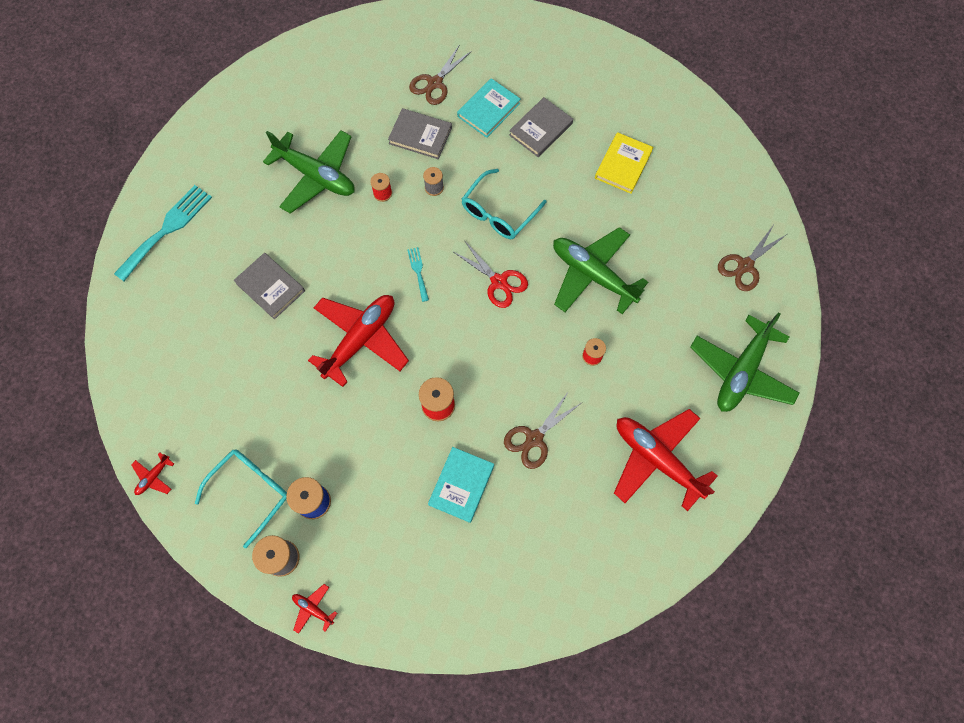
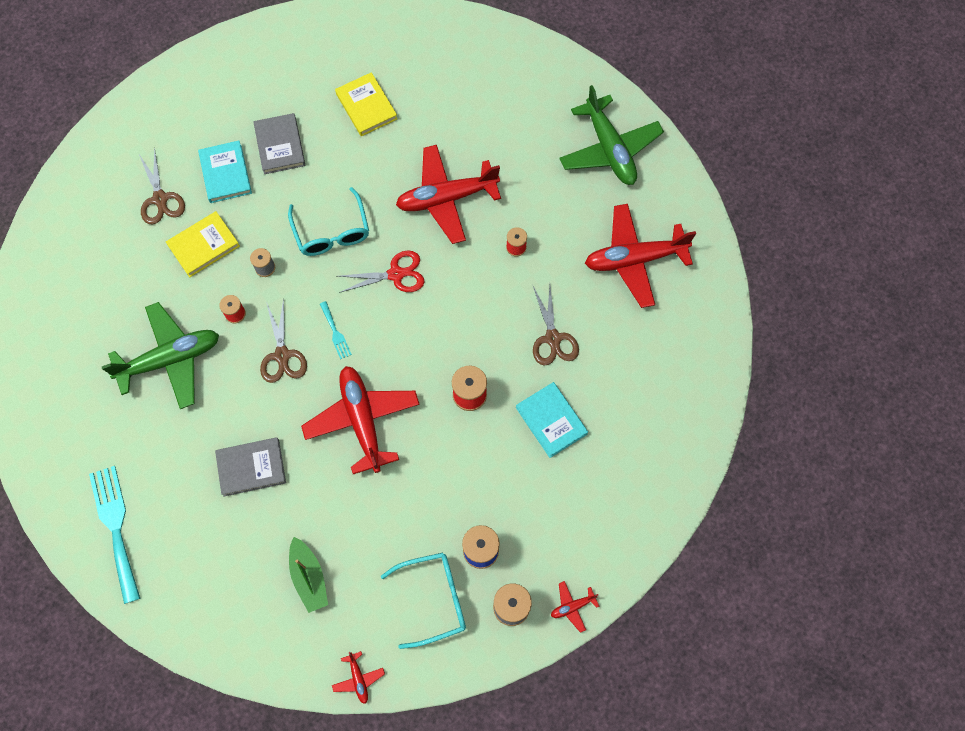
camera: 55 degrees left, 0 degrees up
(211, 386) = (309, 577): none -> green boat
(251, 491) = (434, 599): turquoise glasses -> turquoise glasses turned 90 degrees clockwise
(418, 271) = (335, 332): turquoise fork -> turquoise fork turned 135 degrees counterclockwise
(420, 136) = (203, 245): grey book -> yellow book
(592, 275) = (446, 198): green plane -> red plane
(745, 265) = (526, 82): brown scissors -> brown scissors (282, 355)

